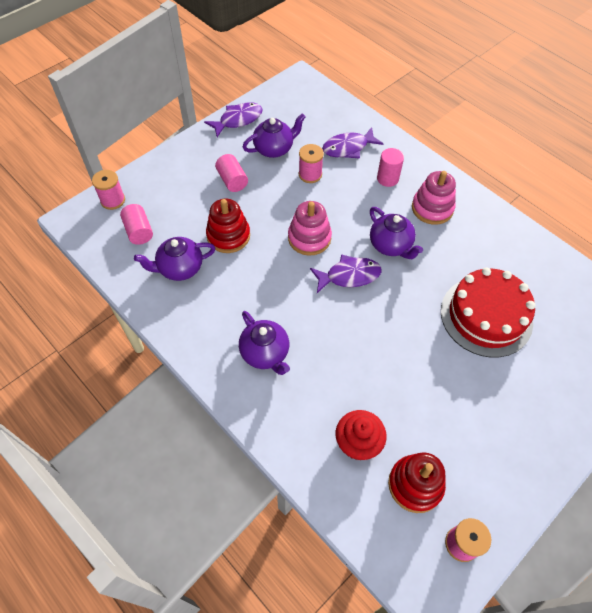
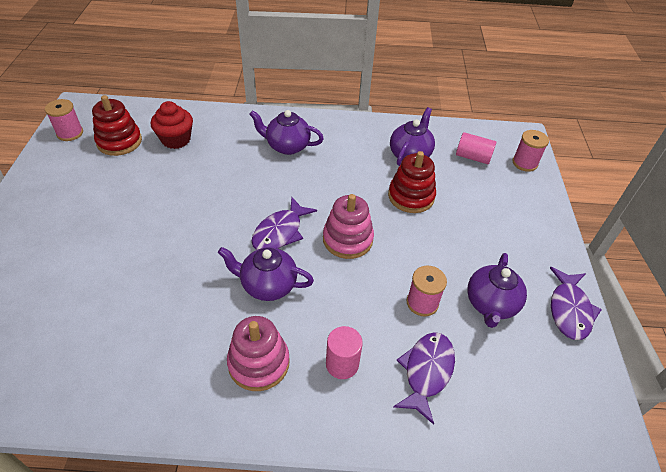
camera: 135 degrees right, 10 degrees down
(232, 180) = (475, 242): pink cylinder -> none
(486, 316) = (122, 280): red cake -> none

